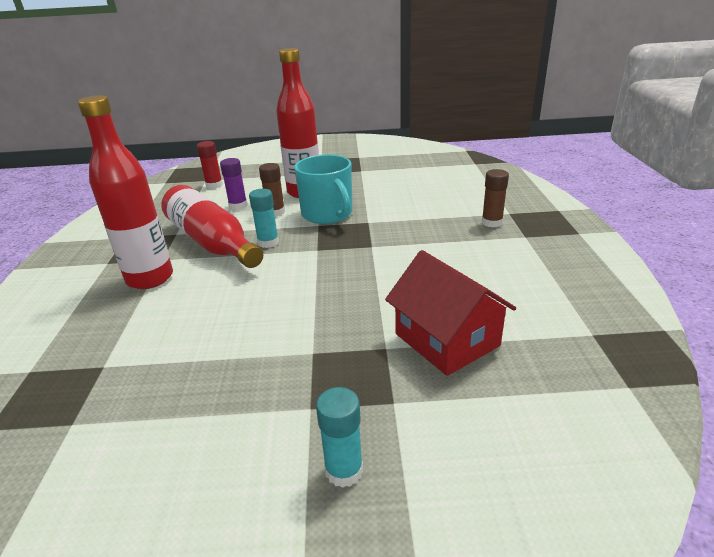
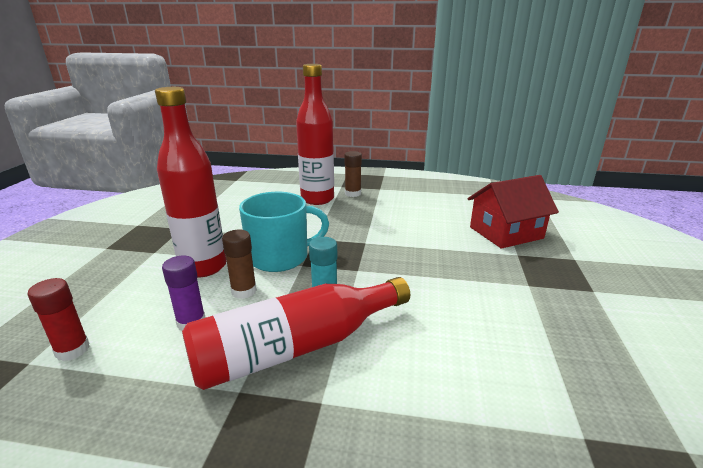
camera: 80 degrees left, 5 degrees down
(150, 278) = (378, 411): red bottle -> red bottle (317, 199)
(344, 470) = (644, 282): turquoise glue stick -> none

